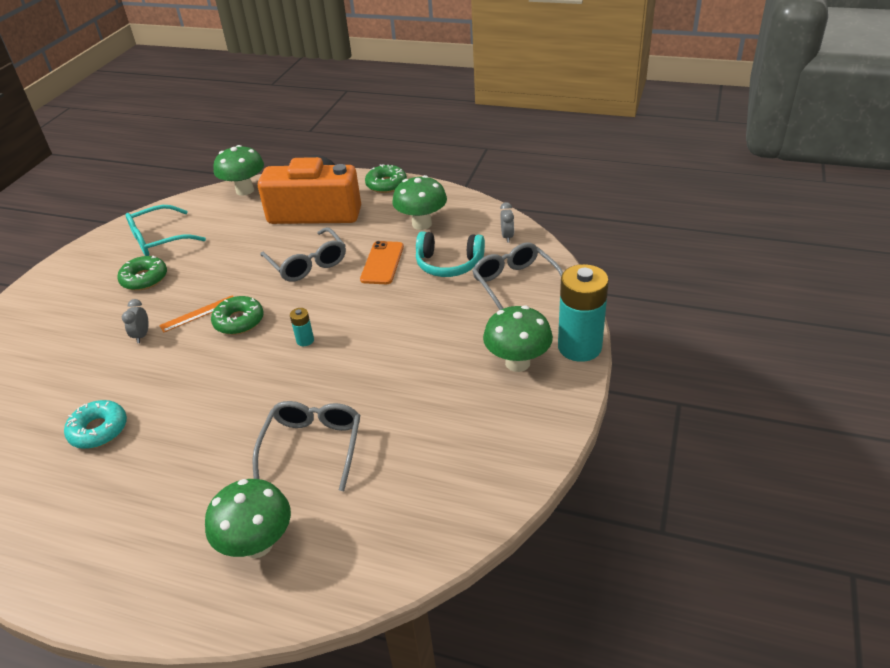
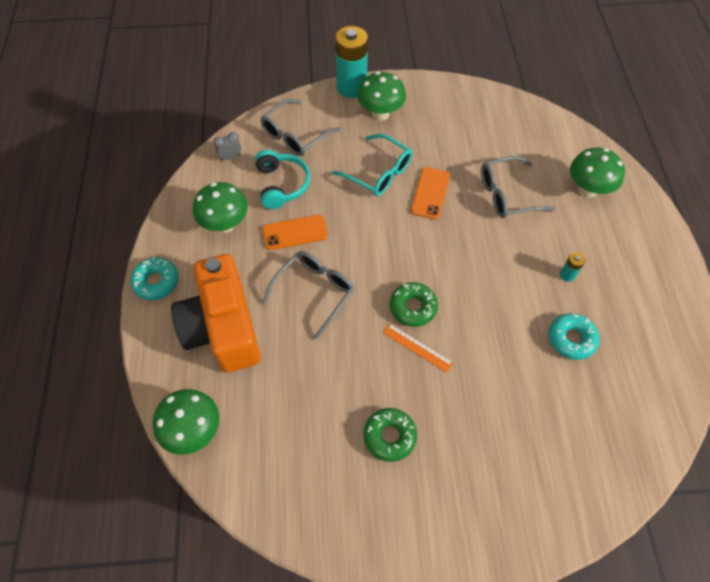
camera: 115 degrees left, 20 degrees up
(142, 335) = (465, 379): grey clock -> none
(159, 239) = (319, 470): turquoise glasses -> turquoise glasses (378, 173)
(305, 340) = (414, 246): turquoise battery -> turquoise battery (567, 275)
(364, 373) = (430, 193): none -> orange phone
(386, 184) = (156, 282): green donut -> turquoise donut

